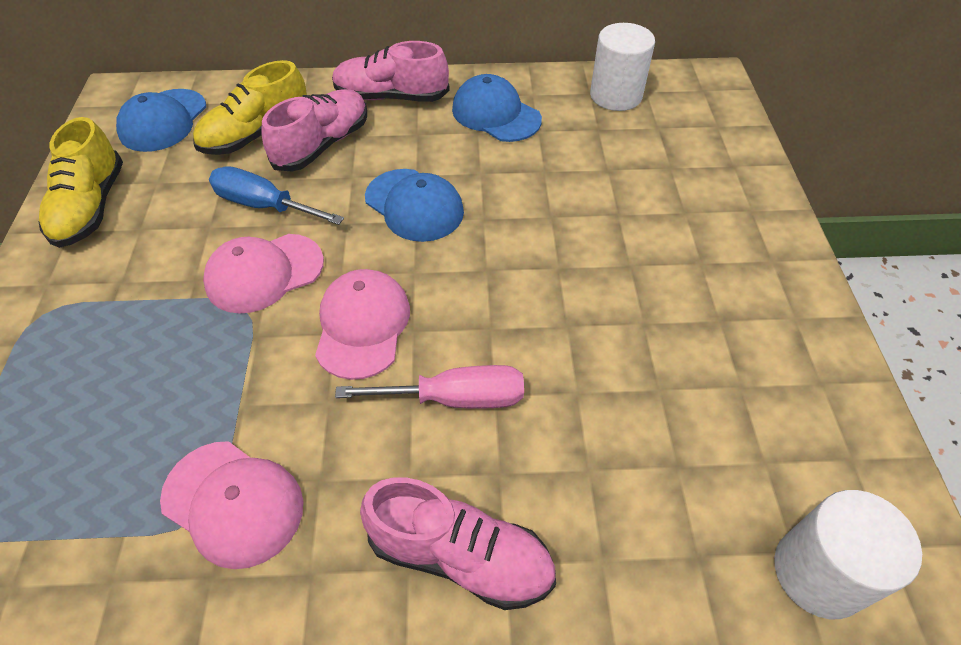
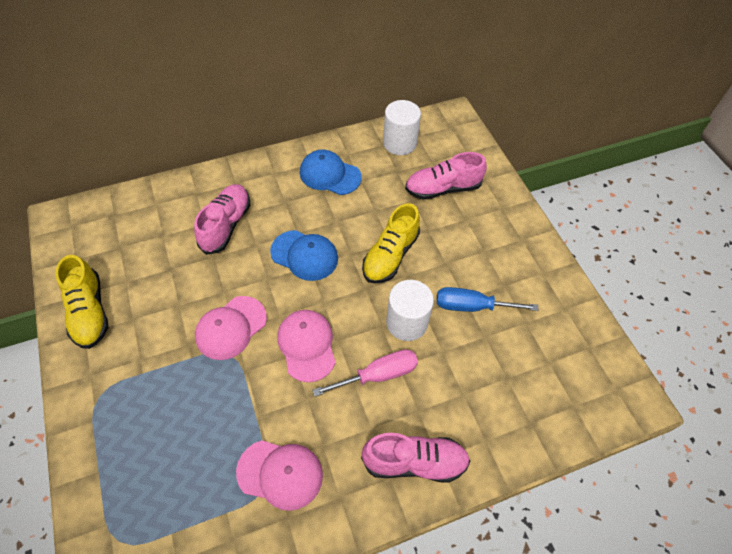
camera: 20 degrees left, 5 degrees up
(163, 121) = (105, 233): blue cap -> none
(256, 134) = (177, 228): yellow shoe -> yellow shoe (390, 255)
(264, 205) = (208, 280): blue screwdriver -> blue screwdriver (472, 306)
(391, 97) = (256, 177): pink shoe -> pink shoe (442, 188)
(818, 572) = (588, 413): white cylinder -> white cylinder (406, 322)

